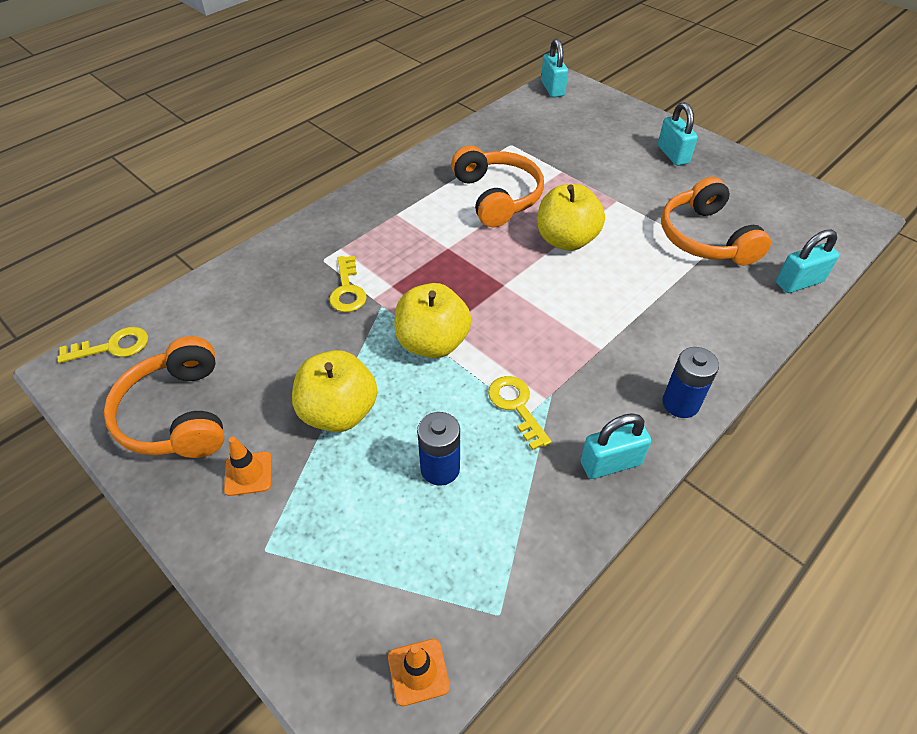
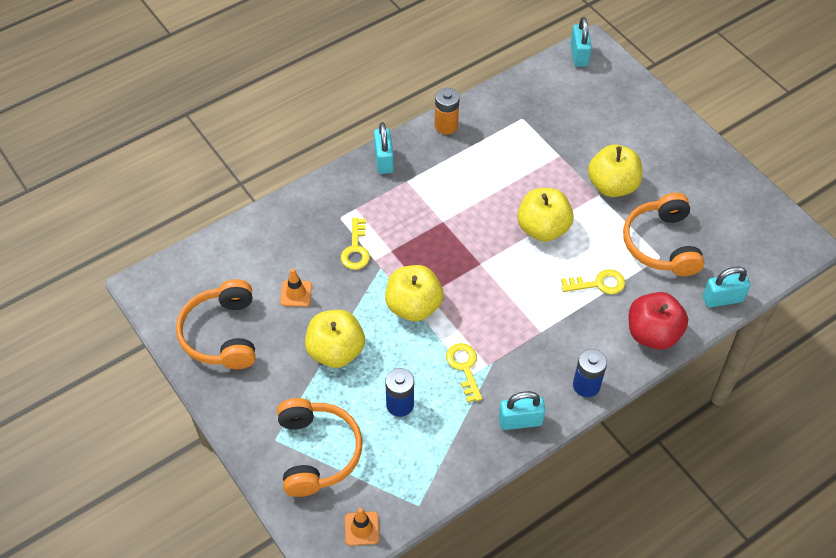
camera: 10 degrees right, 5 degrees up
(113, 347) = (176, 271): yellow key -> yellow key (598, 284)
(248, 473) = (268, 386): orange traffic cone -> orange traffic cone (296, 293)
(430, 160) = (446, 126): none -> orange battery
(497, 197) = (496, 175): orange headphones -> orange headphones (317, 452)
(628, 191) = (612, 186): none -> yellow apple
(673, 155) = (666, 151): turquoise padlock -> turquoise padlock (384, 160)
(736, 331) = (652, 334): none -> red apple

